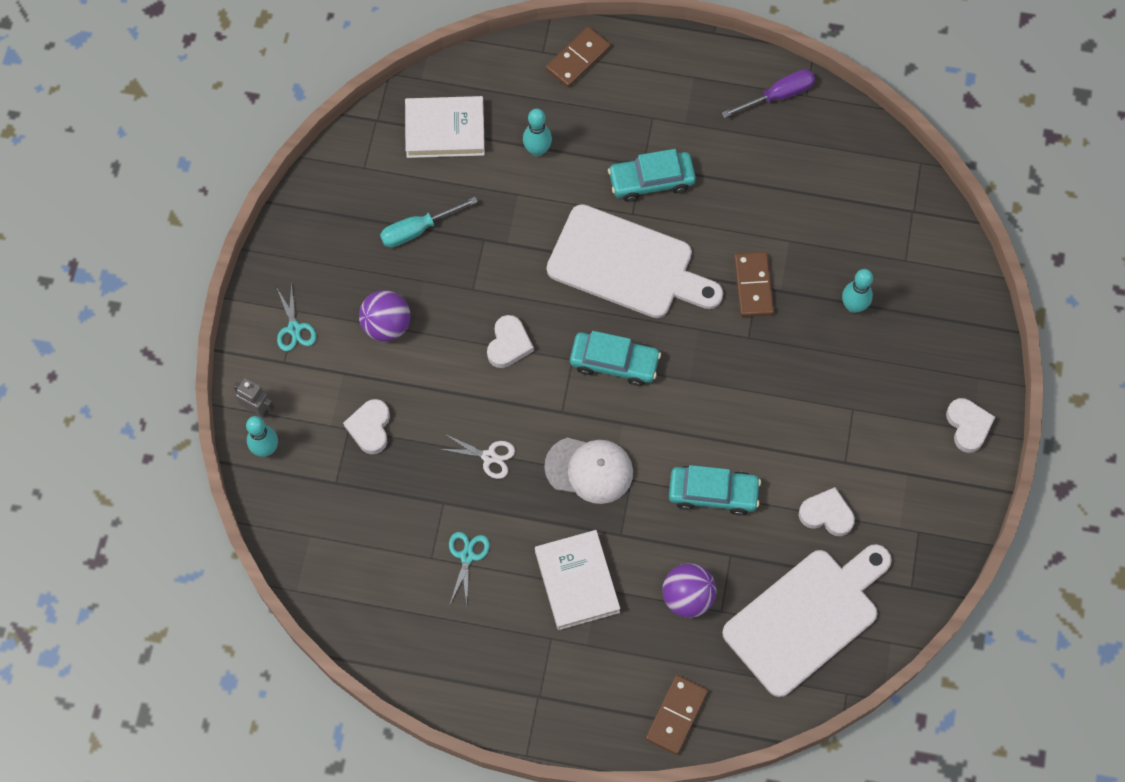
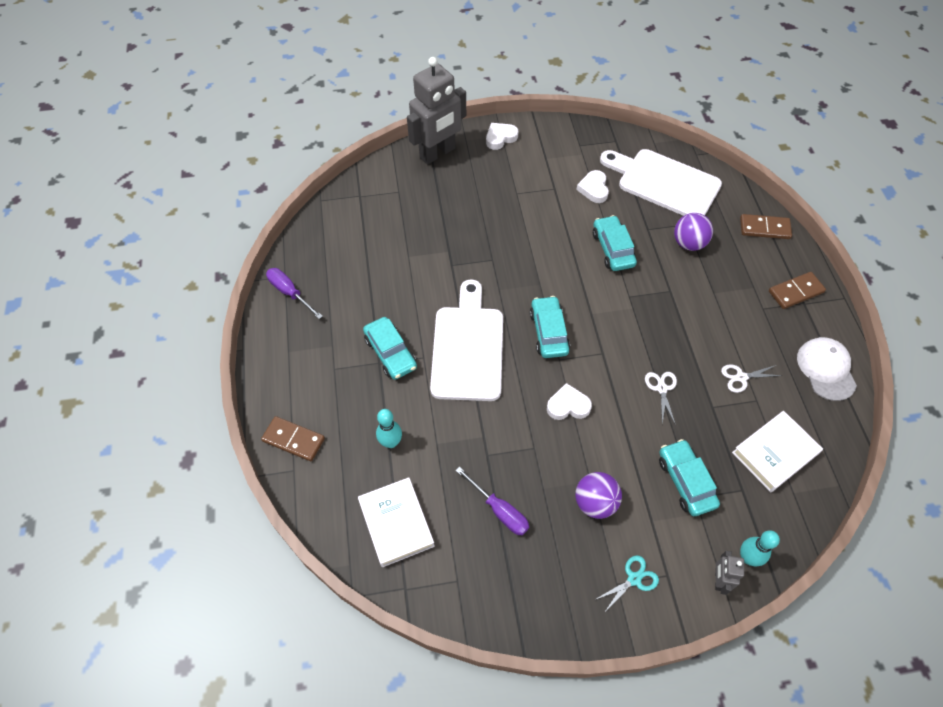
camera: 110 degrees left, 10 degrees down
(370, 428) = (685, 481): white heart -> turquoise car
(418, 229) = (499, 510): turquoise screwdriver -> purple screwdriver
(467, 556) = (741, 377): turquoise scissors -> white scissors
(576, 582) = (717, 305): white book -> white book (775, 453)
(589, 470) = (636, 322): white cap -> white cap (826, 369)
(753, 285) = (452, 267): brown domino -> brown domino (795, 292)
(853, 306) = (443, 210): turquoise bowling pin -> none
(963, 331) = (438, 153): none -> grey robot

